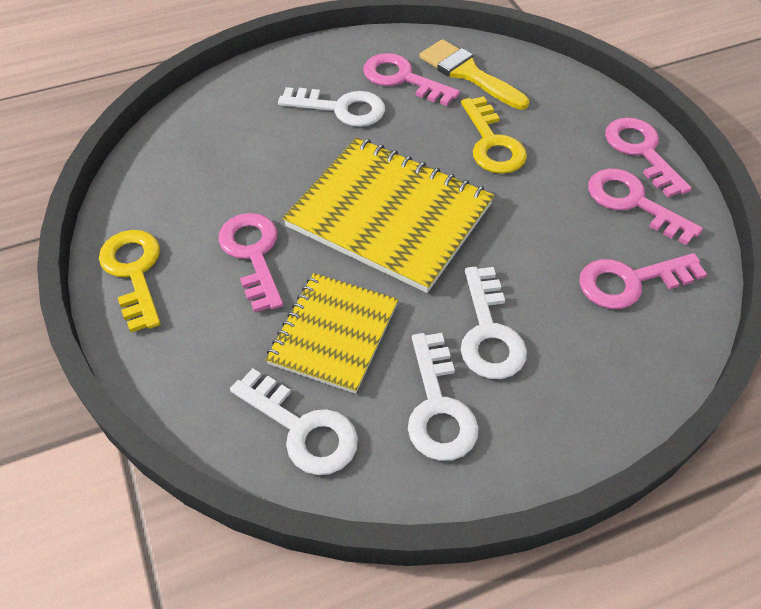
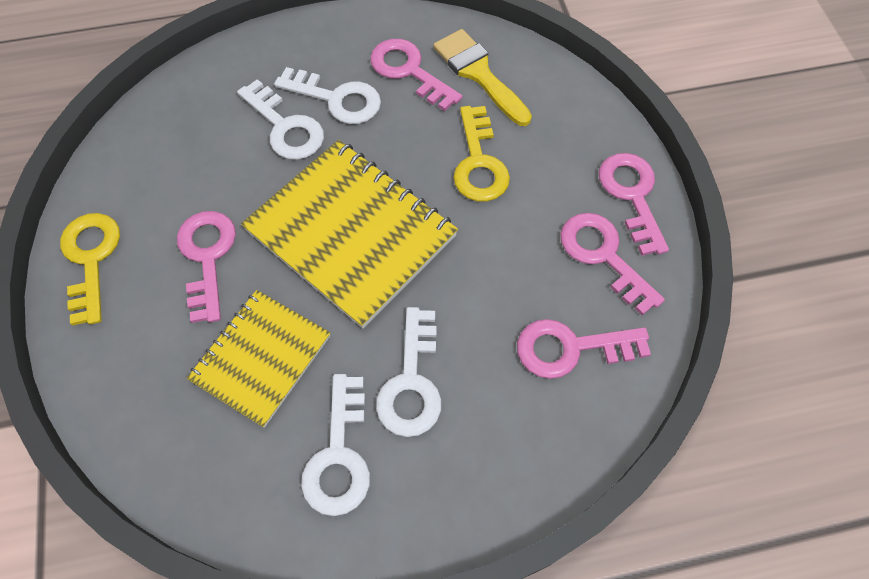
camera: 10 degrees right, 10 degrees up
(302, 429) = (205, 455): white key -> white key (285, 127)

